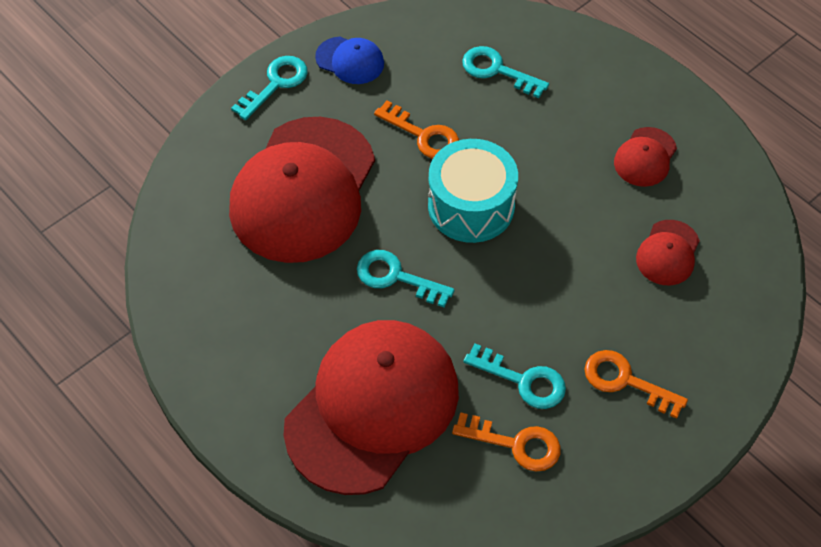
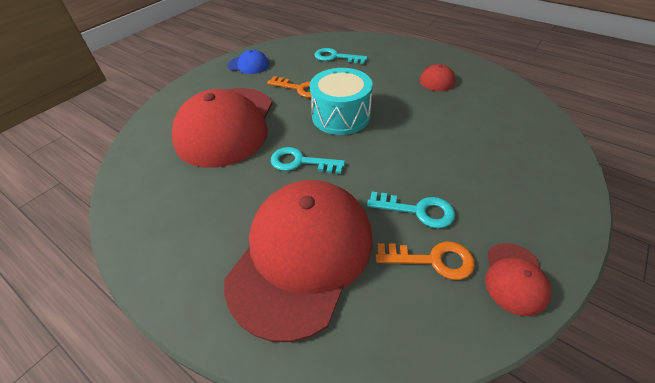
camera: 10 degrees left, 10 degrees down
(275, 84) = (204, 80): turquoise key -> none
(625, 381) = (494, 196): orange key -> none
(668, 253) = (478, 118): red cap -> red cap (515, 278)

